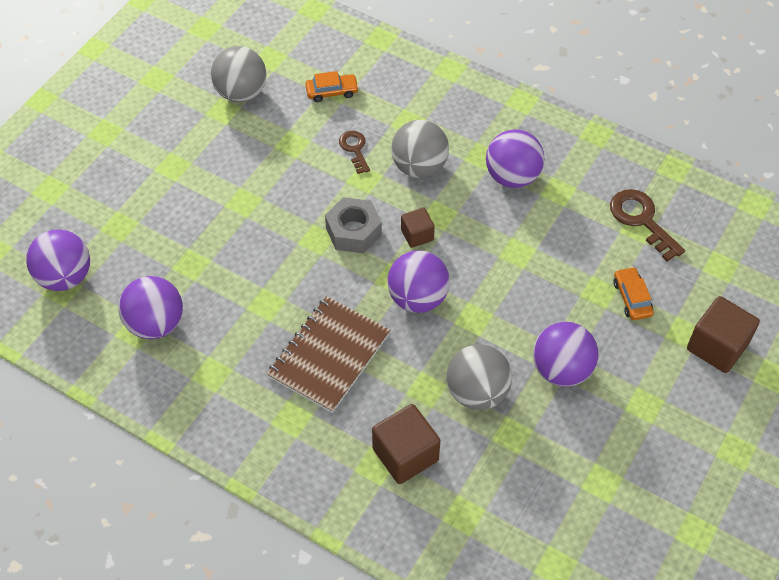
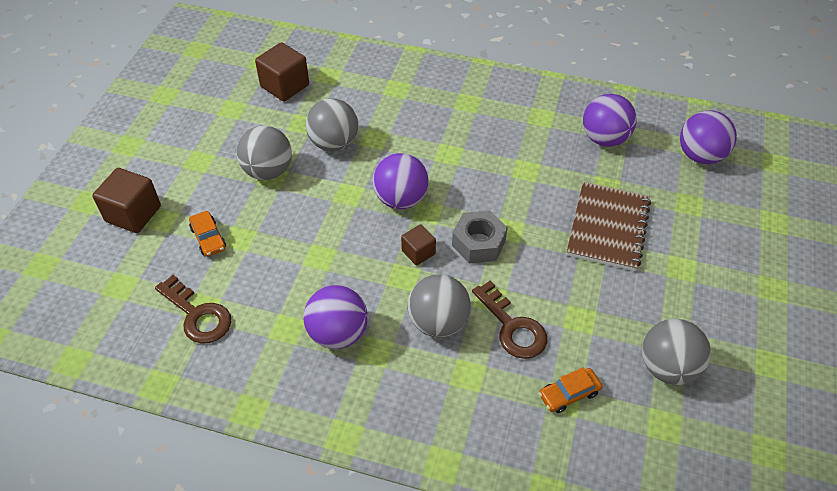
camera: 165 degrees right, 5 degrees down
(329, 355) = (458, 145): brown notebook -> brown notebook (608, 227)
(355, 149) = (512, 327): brown key -> brown key, size x1.62
(405, 455) = (377, 97): brown cube -> brown cube (285, 86)
(561, 369) = (268, 171): purple ball -> grey ball

